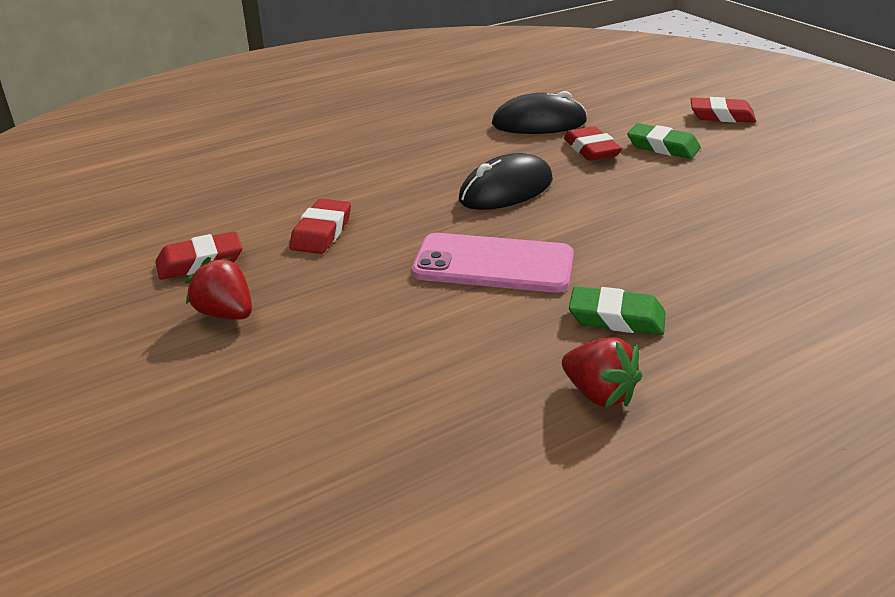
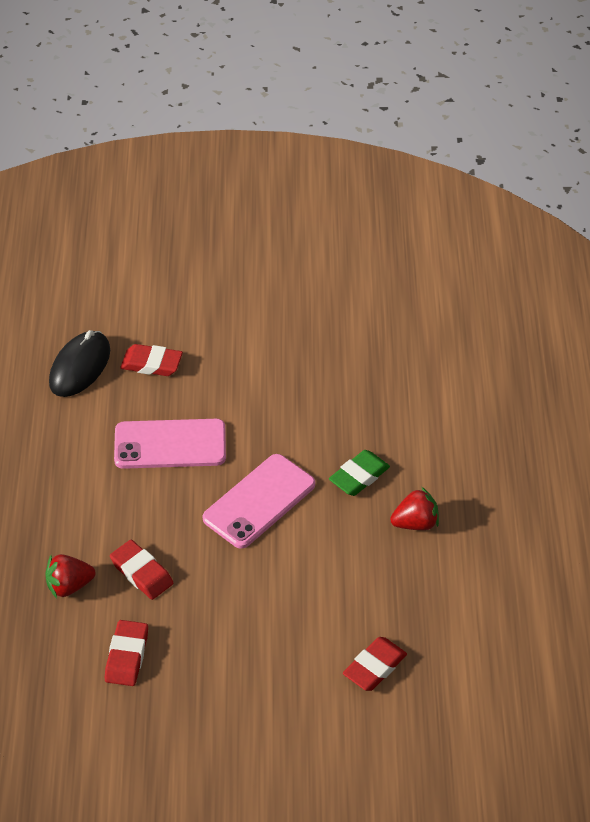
camera: 60 degrees left, 15 degrees up
(226, 314) = (207, 661): red strawberry -> red strawberry (69, 586)
(506, 190) = (170, 444): black mouse -> pink phone
(663, 147) = (183, 324): green eraser -> none
(721, 116) = (166, 260): red eraser -> red eraser (374, 667)

